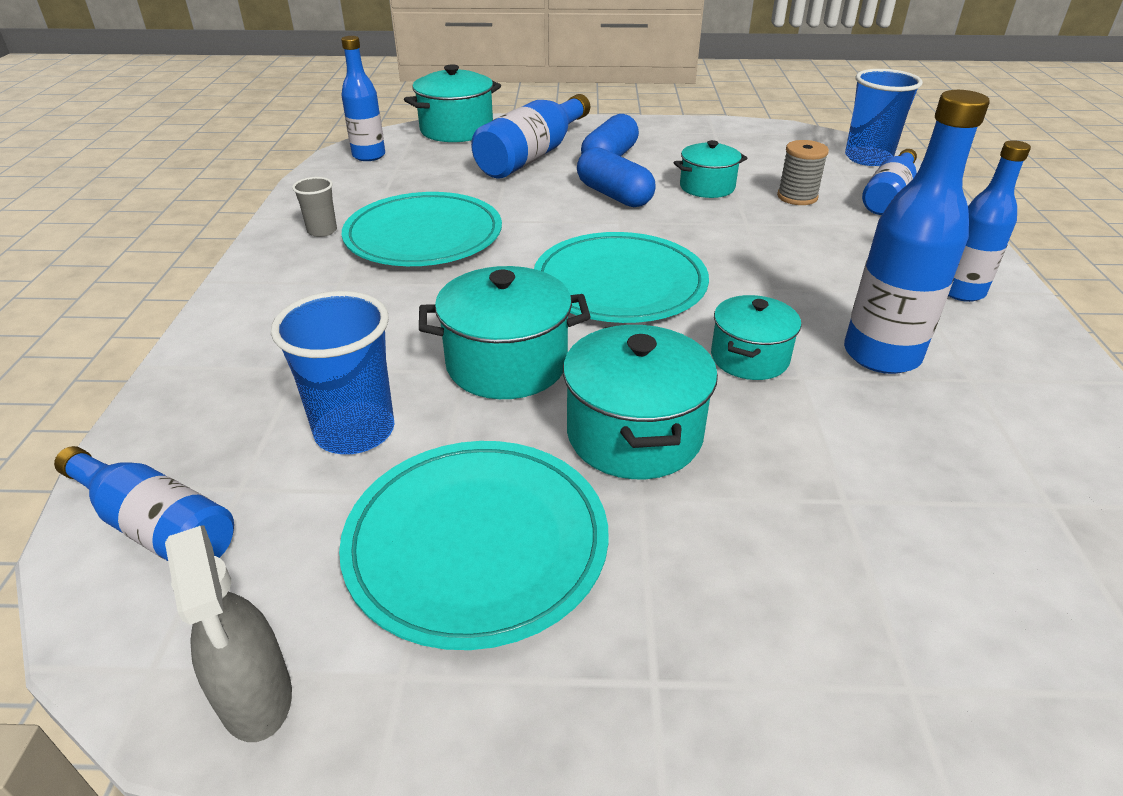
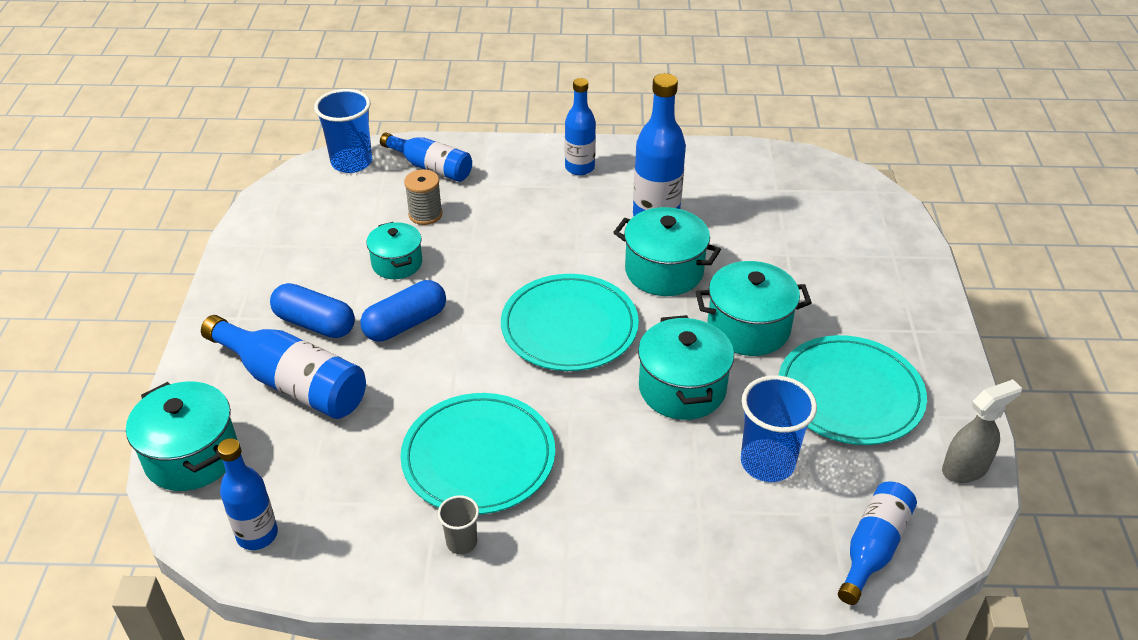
camera: 90 degrees left, 5 degrees up
(749, 358) = (664, 271): turquoise pot -> turquoise pot, size x1.54

